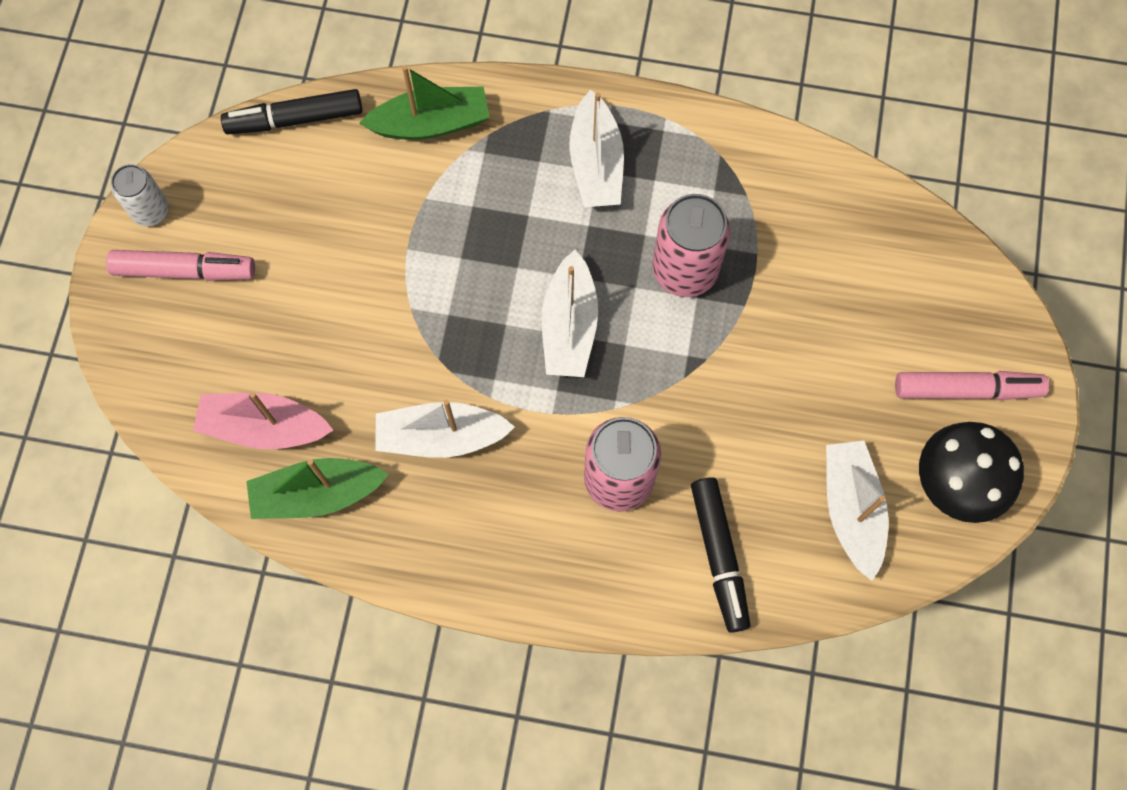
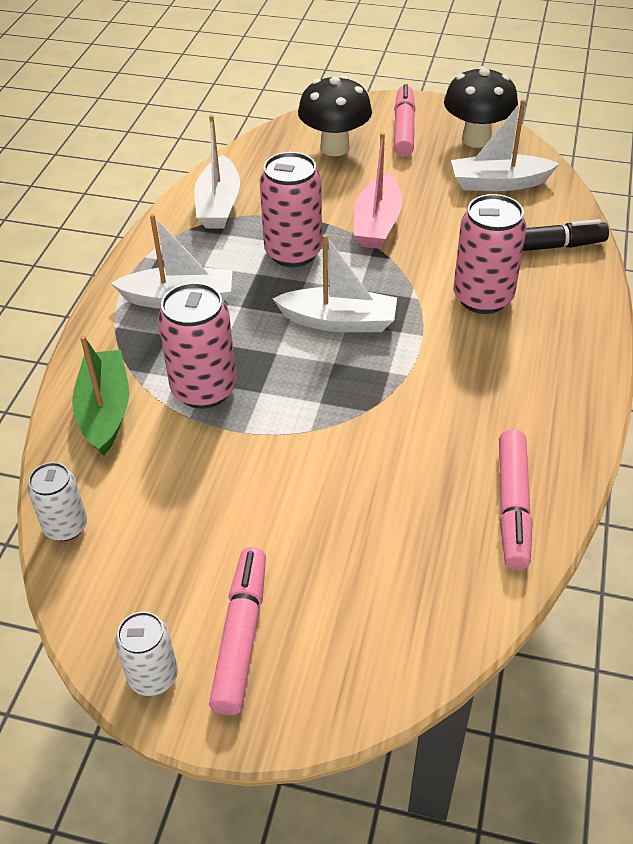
camera: 85 degrees left, 25 degrees down
(264, 427) = (440, 553): pink boat -> pink boat (377, 223)
(295, 119) = (66, 526): black marker -> white can
(317, 494) = (512, 506): green boat -> pink marker
(441, 436) = (447, 409): white boat -> white boat (218, 205)
(462, 205) = (204, 389): none -> pink can
(908, 304) = (335, 148): none -> black mushroom

